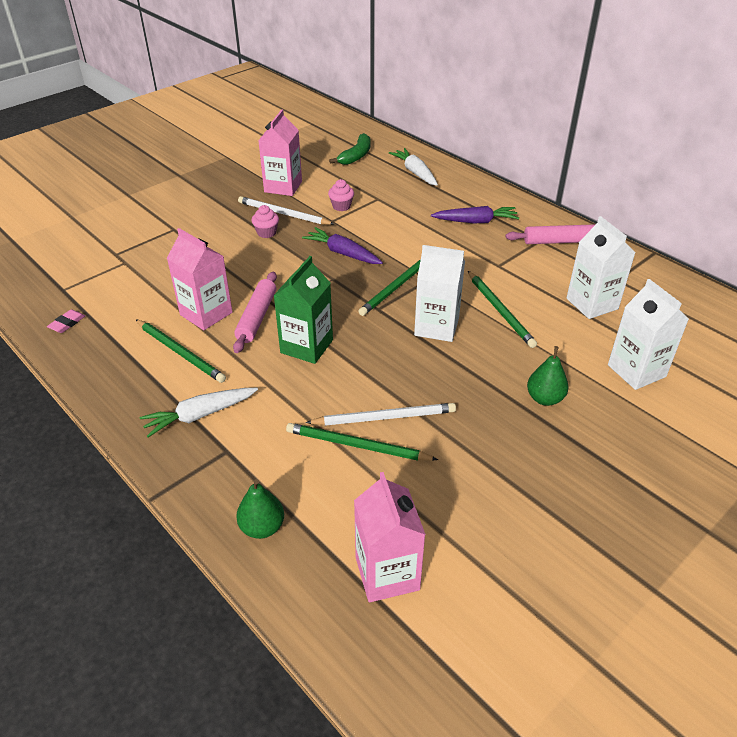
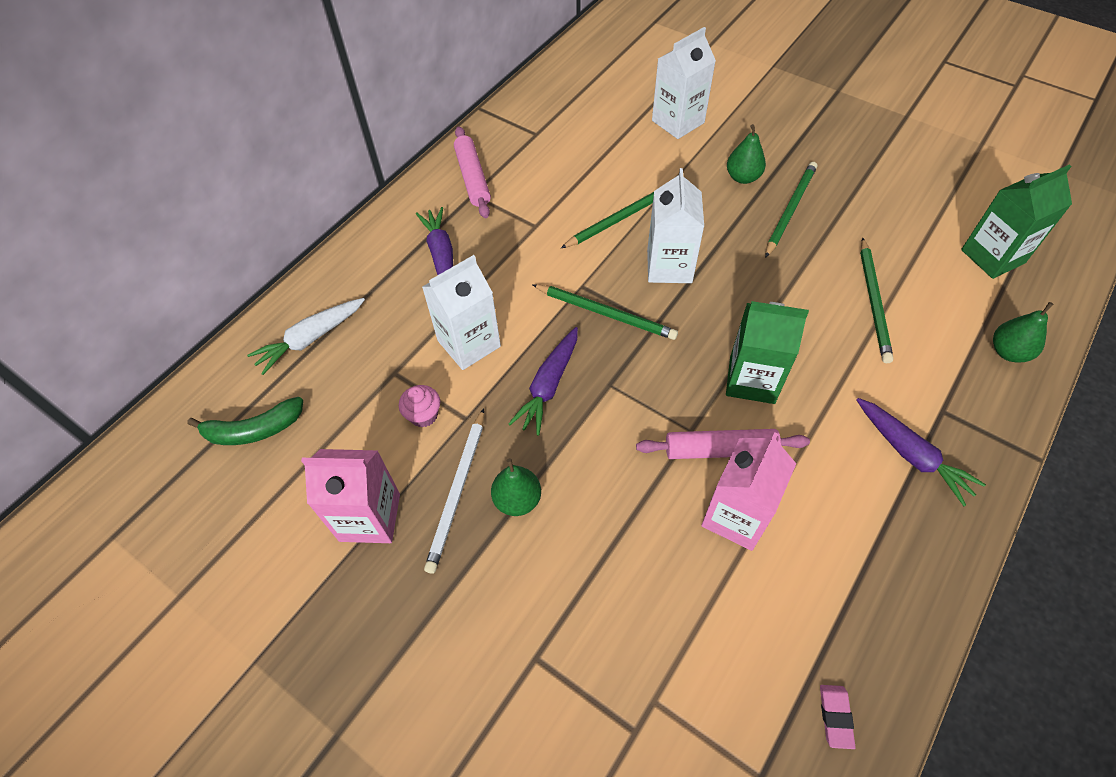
camera: 100 degrees left, 15 degrees up
(67, 323) = (835, 716): pink eraser -> pink eraser turned 75 degrees clockwise
(180, 352) = (823, 518): green pencil -> green pencil (790, 209)
(200, 415) = (911, 455): white carrot -> purple carrot
(266, 233) = (517, 500): pink cupcake -> green pear
(356, 156) = (254, 430): green banana -> green banana turned 150 degrees clockwise
(384, 417) = (826, 287): white pencil -> none
(387, 573) = (992, 256): pink carton -> green carton
(592, 304) = (585, 150): white carton -> white carton (469, 343)

